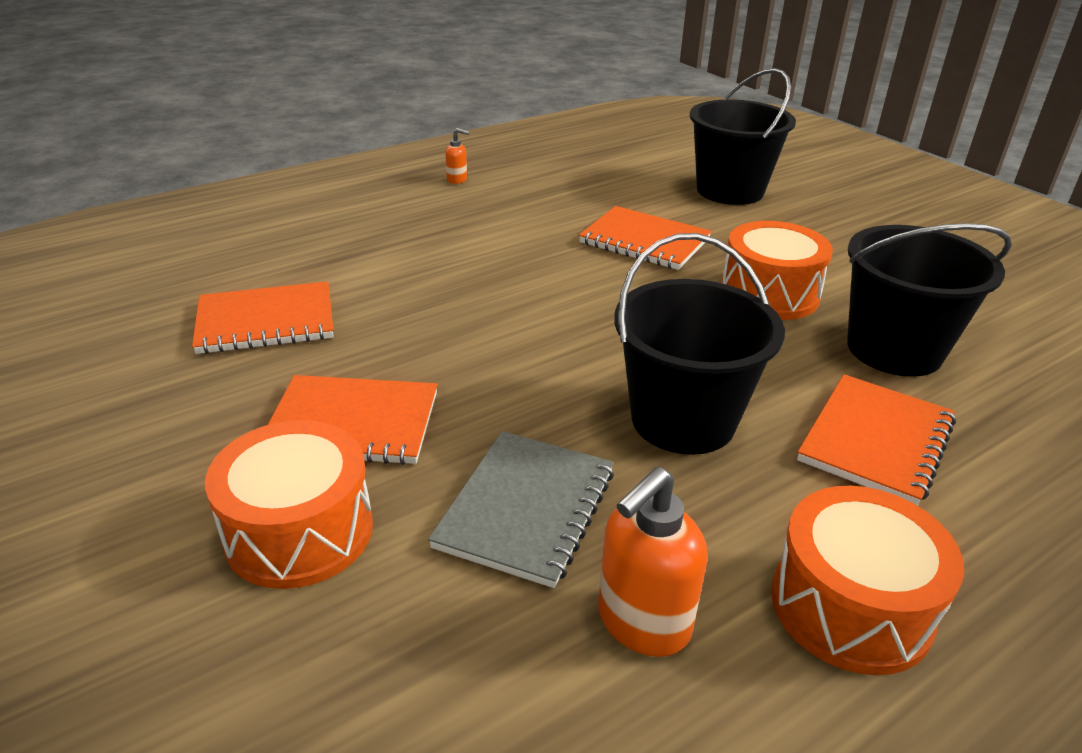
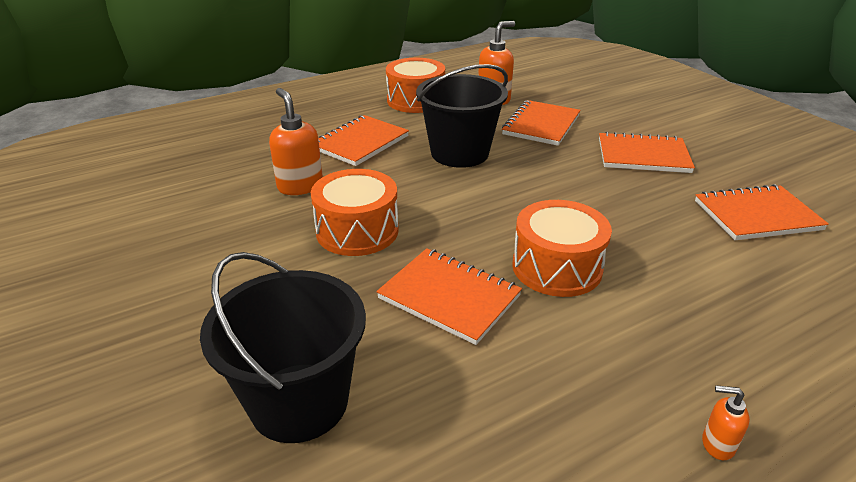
camera: 175 degrees left, 0 degrees up
(299, 531) = (637, 121): orange drum -> orange drum (557, 267)
(526, 509) = (541, 125): grey notebook -> orange notebook
(894, 349) = (300, 186): black bucket -> orange soap dispenser

